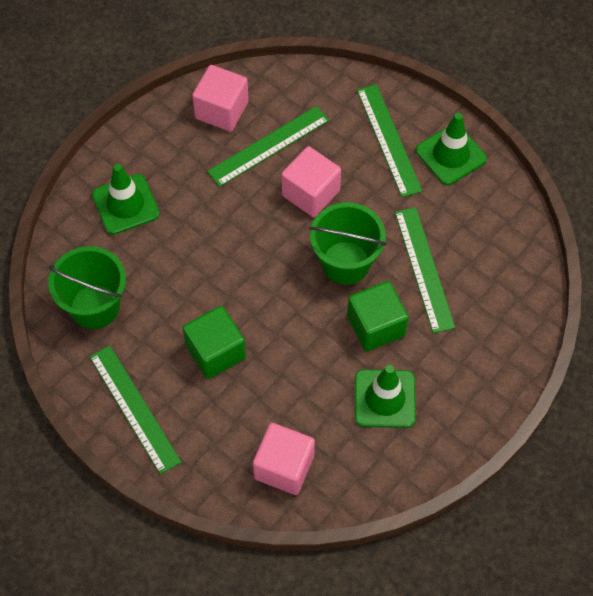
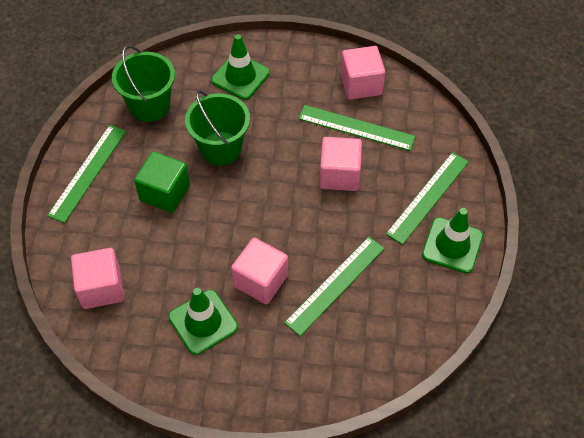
camera: 55 degrees right, 5 degrees down
(345, 263) = (299, 230): green bucket -> green bucket (220, 148)
(376, 326) = (260, 280): green cube -> pink cube

